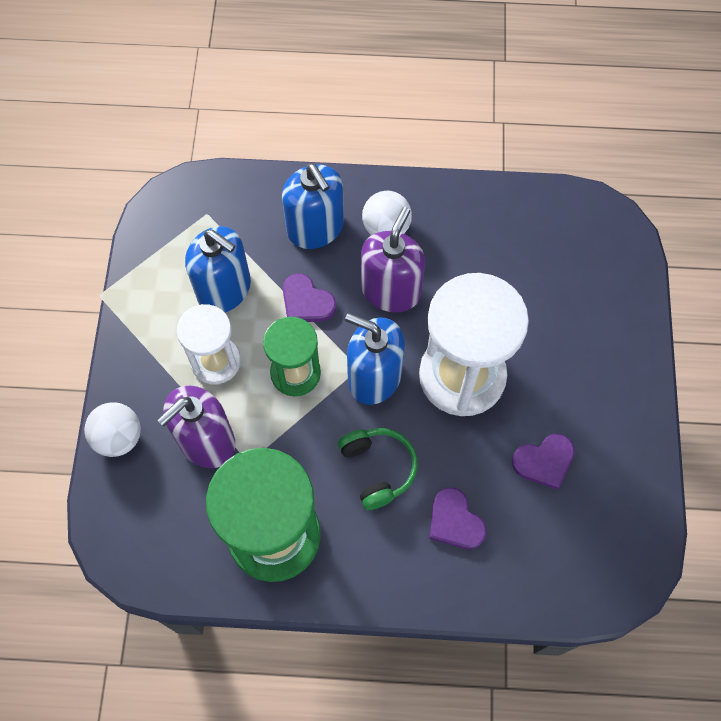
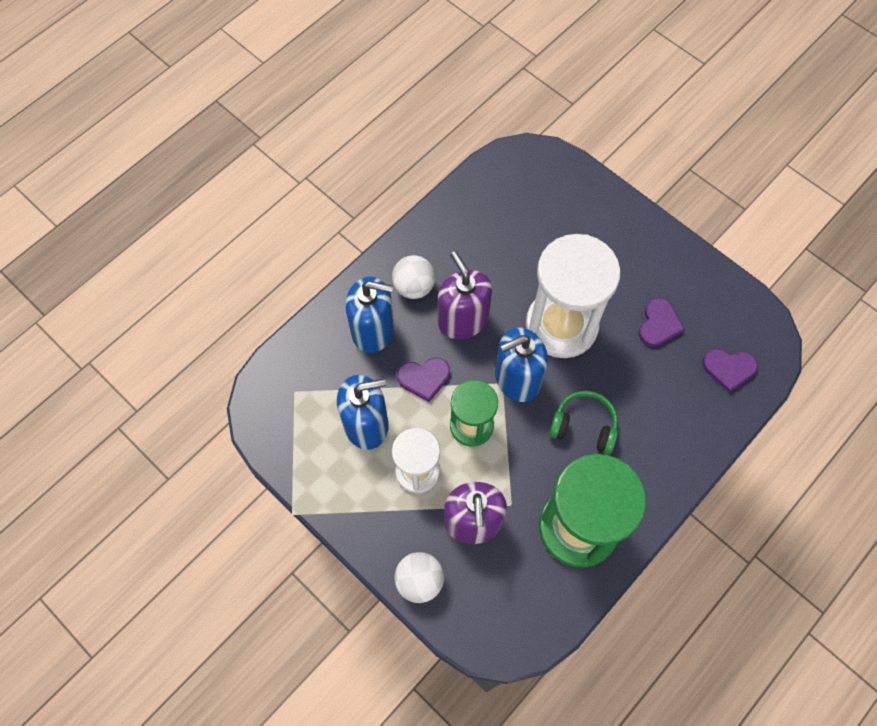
camera: 50 degrees left, 0 degrees up
(455, 521) = (657, 407): purple heart -> purple heart (728, 369)

